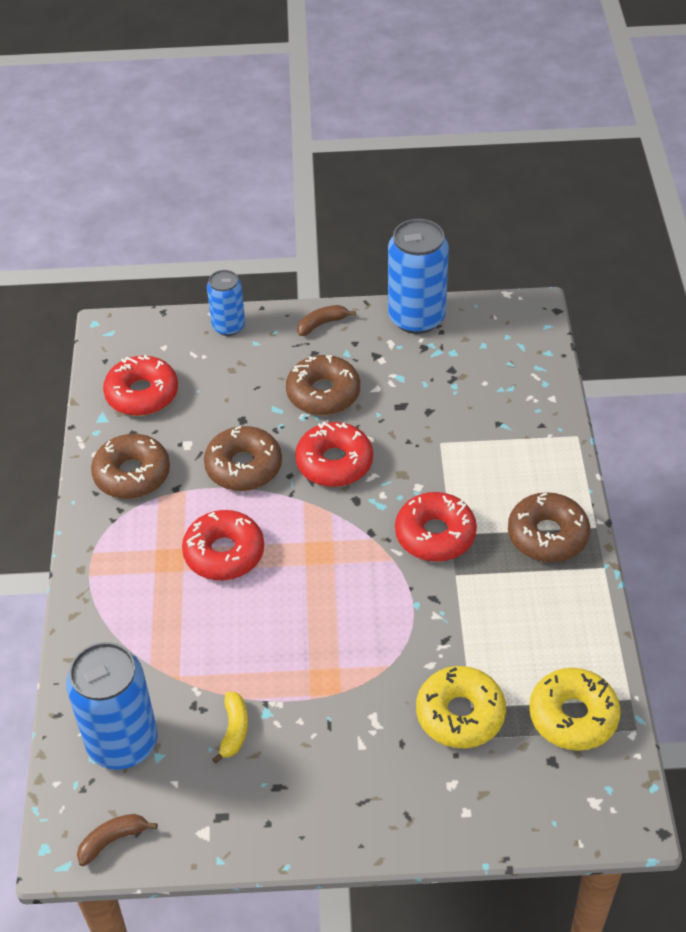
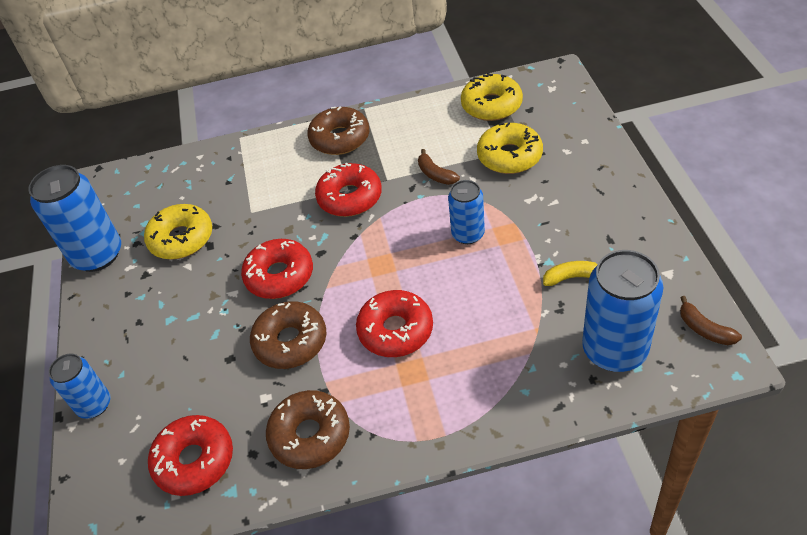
camera: 95 degrees left, 0 degrees up
(322, 324) = (98, 324): brown banana -> brown banana (435, 174)
(323, 393) = (194, 302): brown donut -> none
(336, 641) = (468, 234): none -> blue can
(417, 383) = (181, 239): none -> yellow donut

